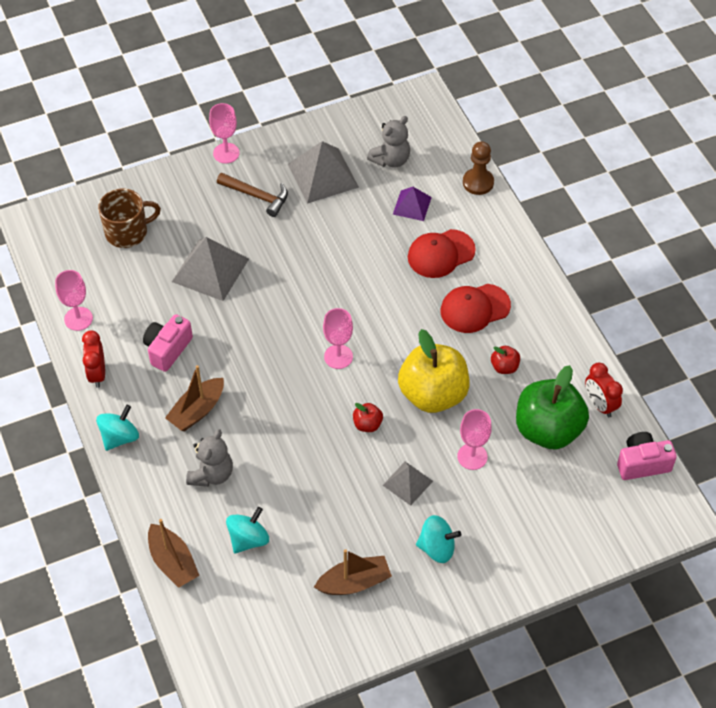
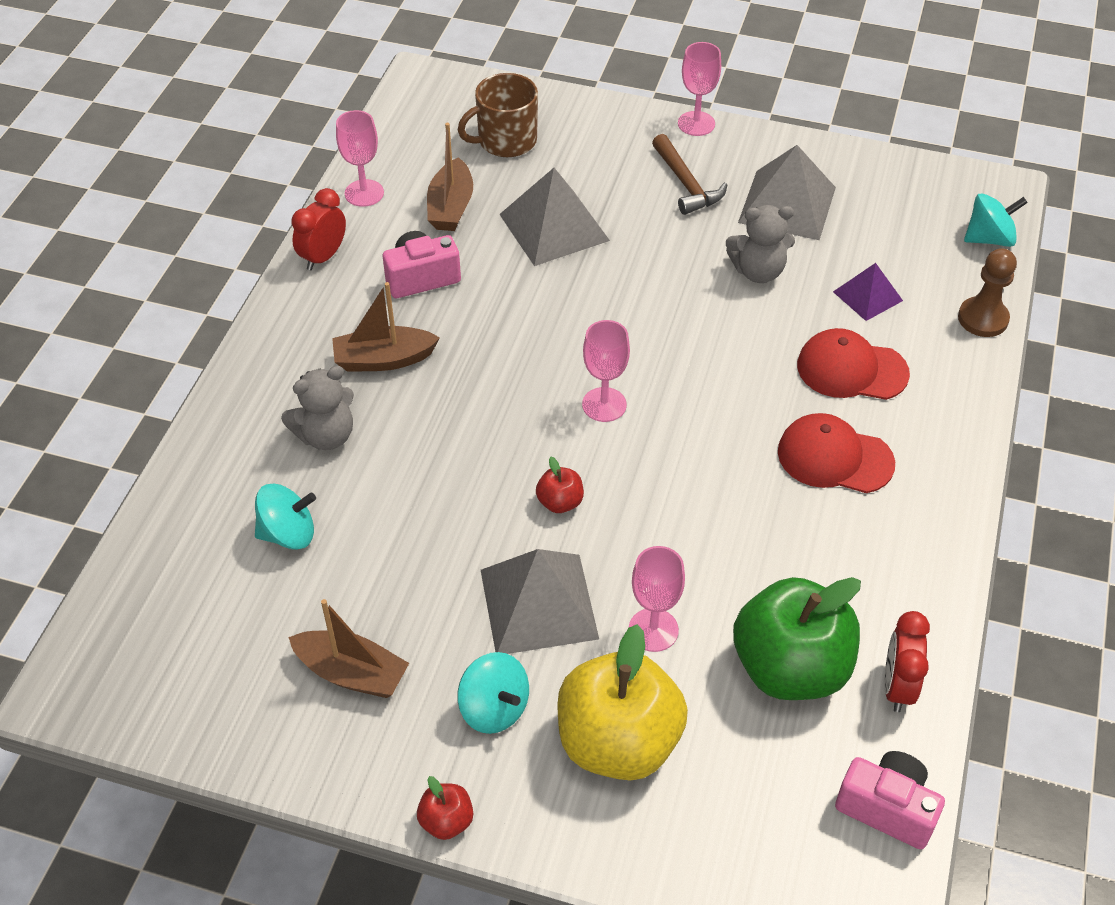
camera: 40 degrees right, 5 degrees down
(119, 437) = (275, 333): turquoise spinning top -> turquoise spinning top (989, 239)
(127, 232) = (505, 141): brown mug -> brown mug turned 135 degrees clockwise
(173, 562) = (184, 499): brown boat -> brown boat (451, 207)
(391, 160) = (890, 233): grey teddy bear -> grey teddy bear (758, 271)
(407, 483) = (538, 603): grey pyramid -> grey pyramid, size x1.75
(433, 394) = (677, 522): yellow apple -> yellow apple (618, 742)
(504, 367) = (806, 551): red apple -> red apple (446, 821)

